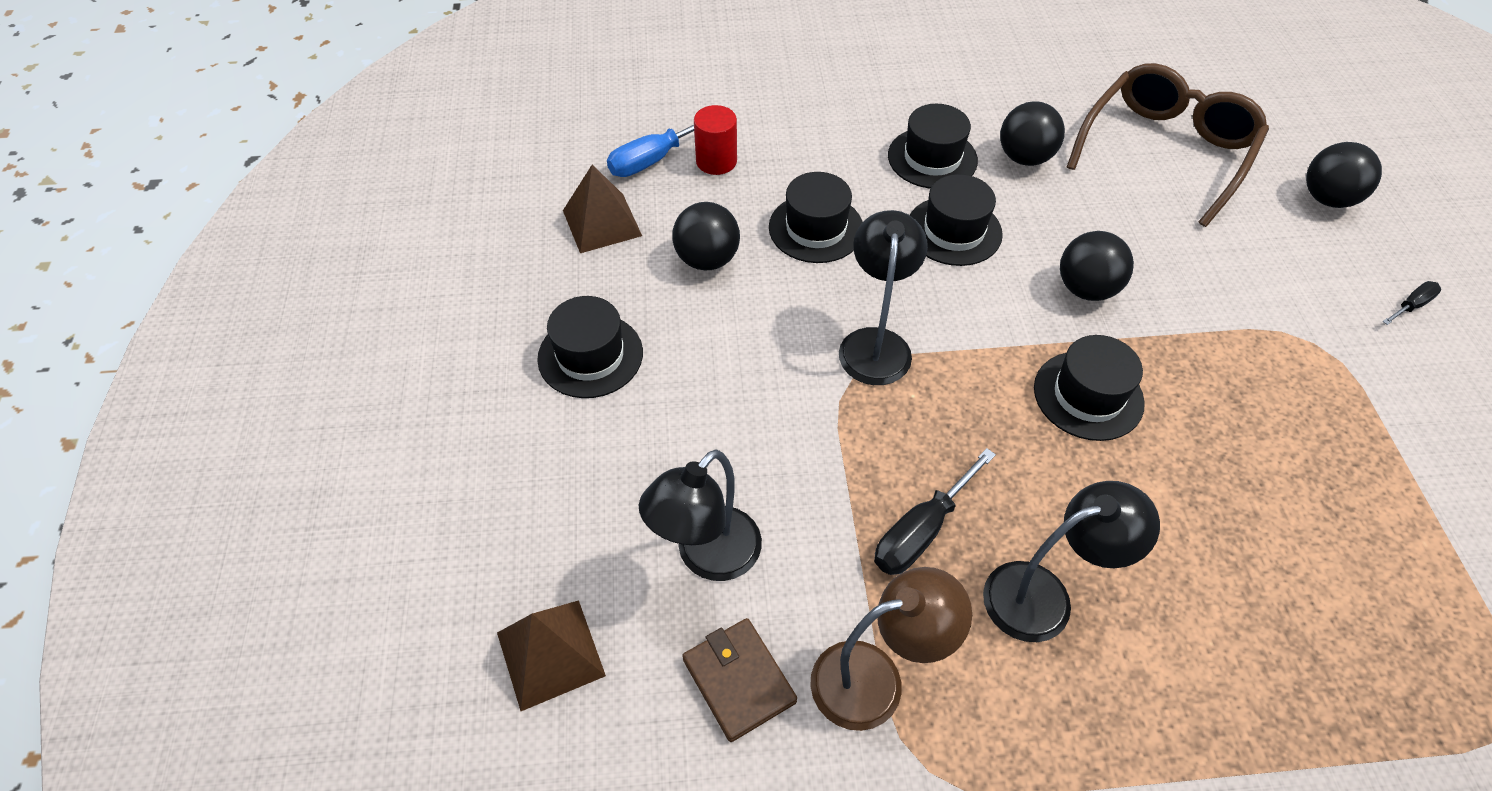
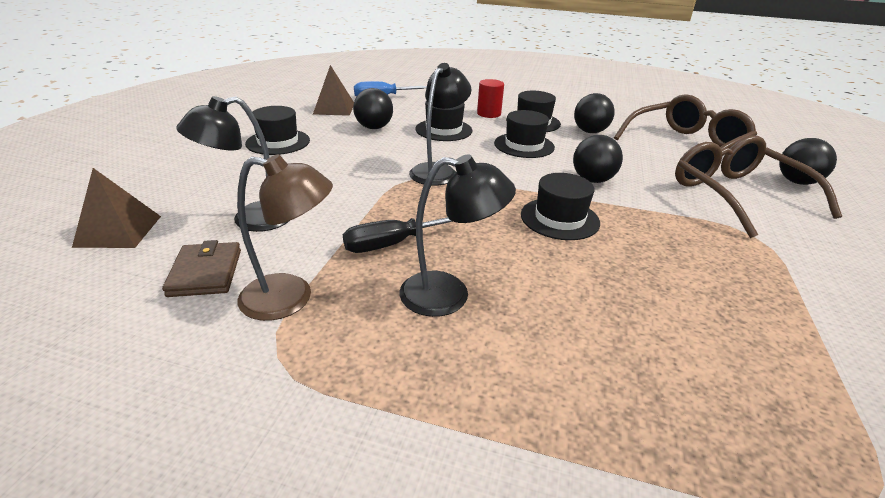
camera: 20 degrees right, 20 degrees down
(716, 161) = (412, 103): red cylinder -> red cylinder (489, 114)
(1269, 259) = (737, 195): none -> brown glasses
(1411, 305) = (847, 237): black screwdriver -> none

